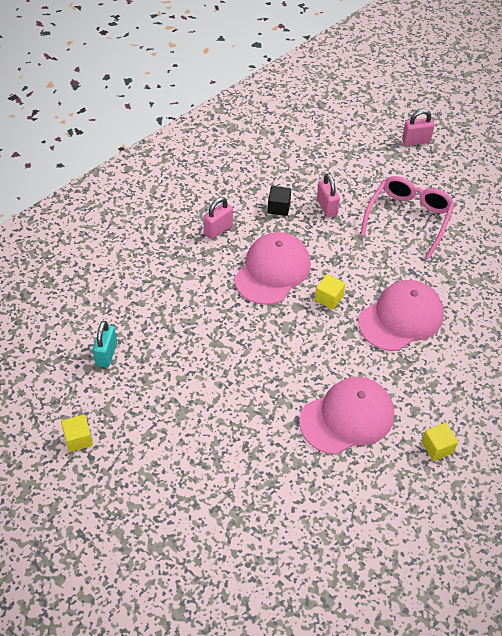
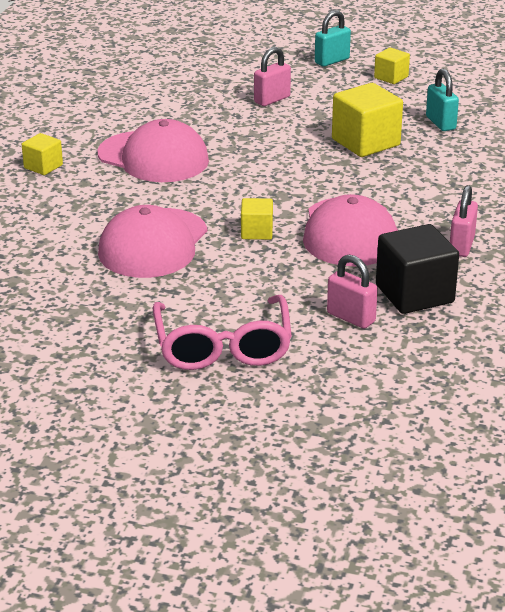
camera: 150 degrees right, 20 degrees down
(100, 495) = (332, 61): none -> turquoise padlock
(181, 358) = (365, 142): none -> yellow cube
(279, 207) = (414, 294): black cube -> black cube, size x1.83
(347, 417) = (153, 157): pink cap -> pink cap turned 90 degrees counterclockwise
(416, 141) = (298, 462): pink padlock -> pink padlock (272, 99)

